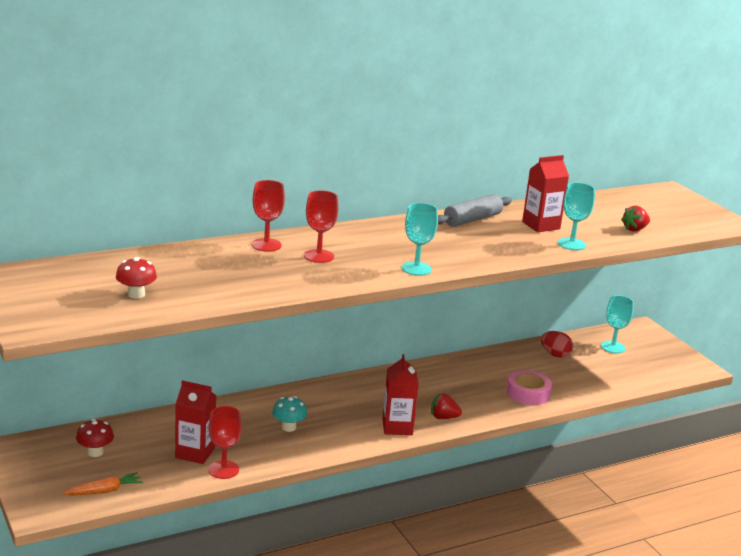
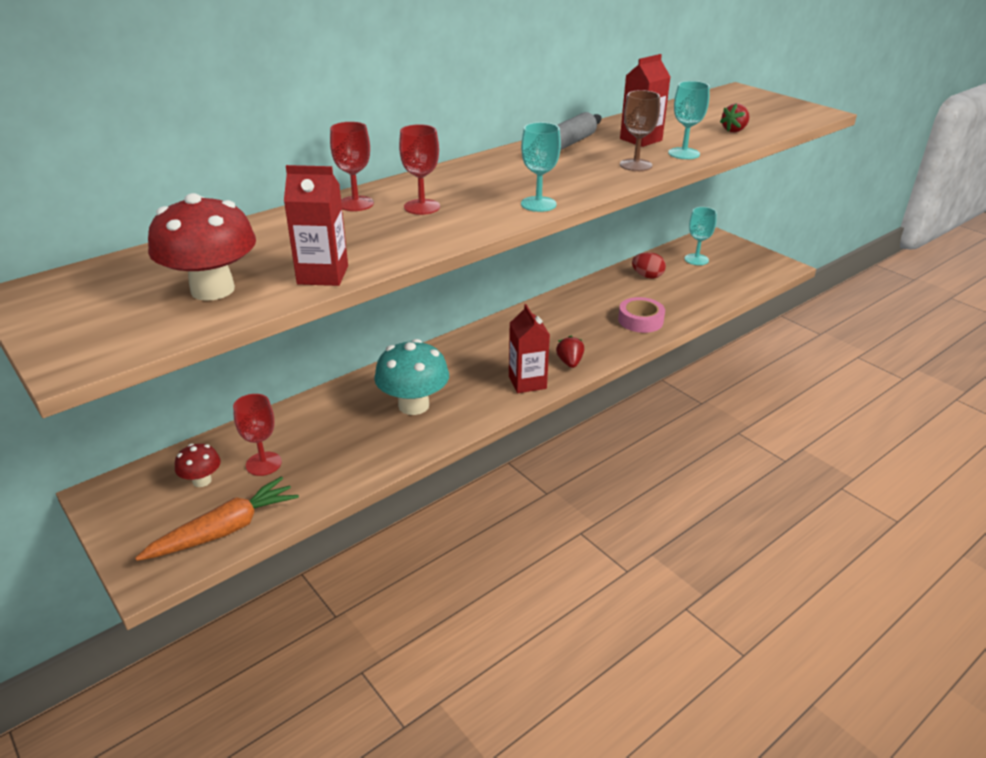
camera: 10 degrees left, 10 degrees up
(104, 491) = (224, 530): orange carrot -> orange carrot, size x1.69
(136, 294) = (212, 290): red mushroom -> red mushroom, size x1.89
(195, 453) = (319, 457): red carton -> red carton (323, 275)
(223, 470) = (357, 472): red goblet -> red goblet (263, 464)
(288, 427) = (413, 405): turquoise mushroom -> turquoise mushroom, size x1.89
(443, 417) = (570, 362): red strawberry -> red strawberry turned 90 degrees clockwise
(521, 248) = (635, 165): none -> brown goblet

